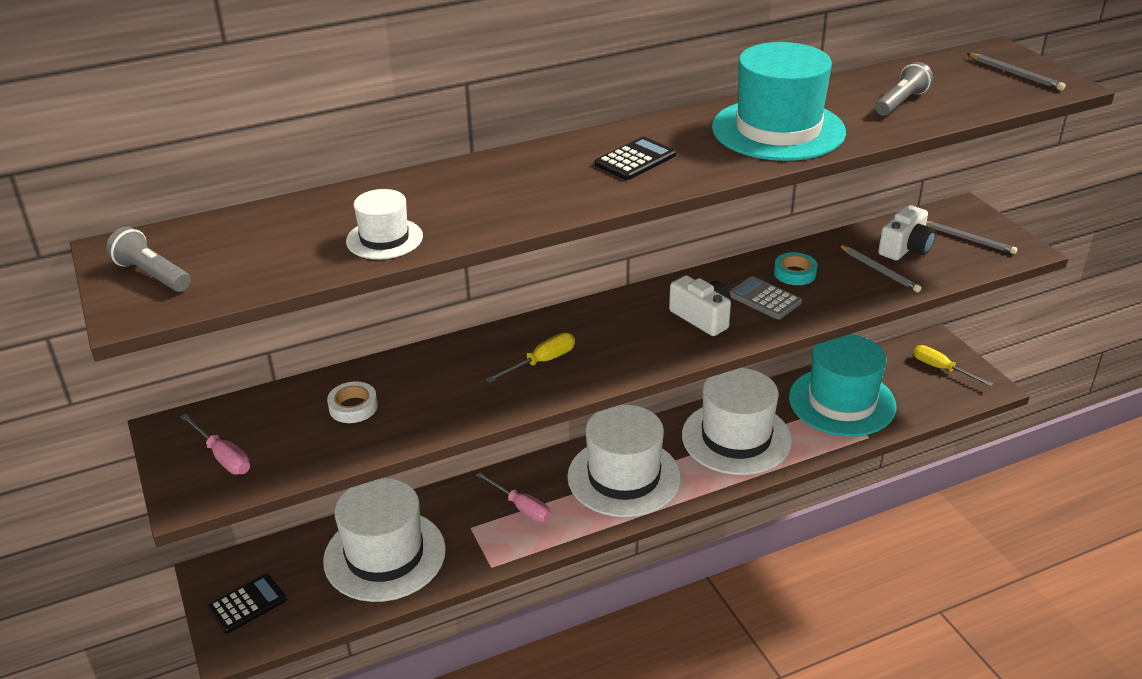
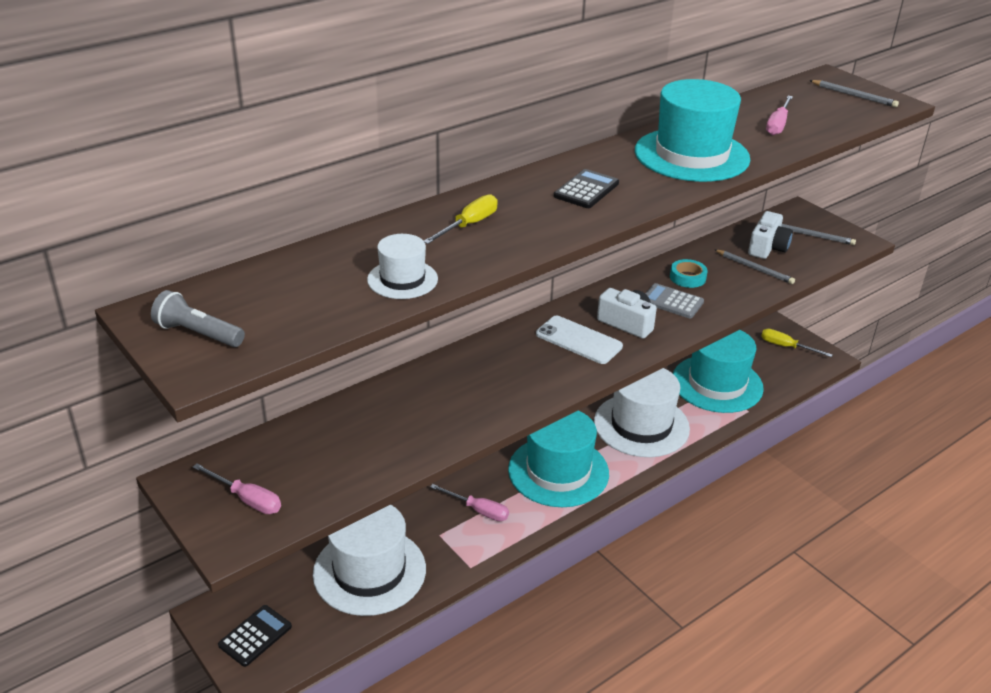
camera: 15 degrees left, 0 degrees up
(353, 407) = (352, 438): white tape -> none
(541, 362) = (505, 377): yellow screwdriver -> yellow screwdriver (469, 225)
(624, 477) = (558, 471): white hat -> turquoise hat
(639, 331) = (578, 340): none -> white phone
(901, 102) = (777, 125): grey flashlight -> pink screwdriver

